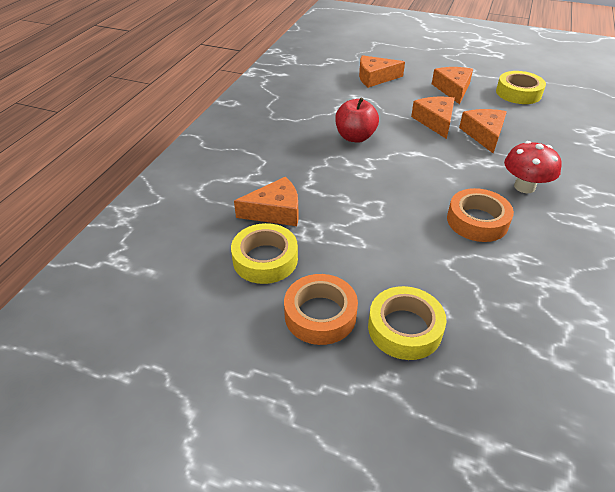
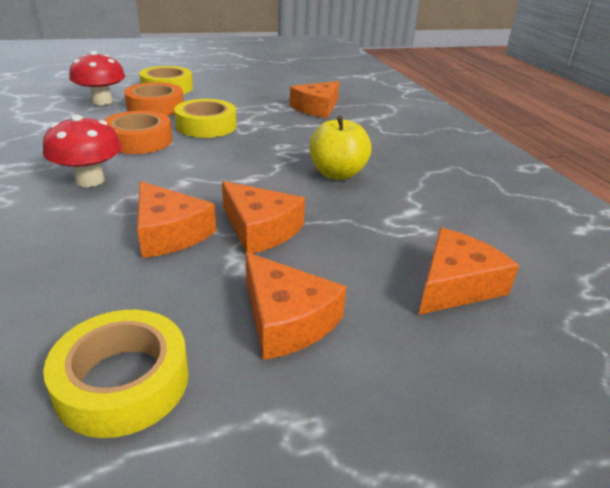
camera: 140 degrees right, 10 degrees down
(265, 259) = (285, 91): yellow tape -> yellow tape (206, 126)
(320, 315) = (223, 83): orange tape -> orange tape (155, 107)
(355, 137) = (337, 174): red apple -> yellow apple
(501, 318) = (102, 101): none -> red mushroom

